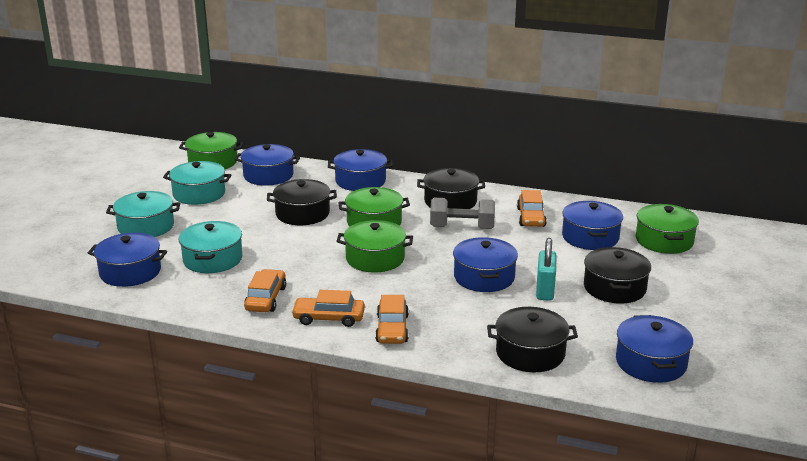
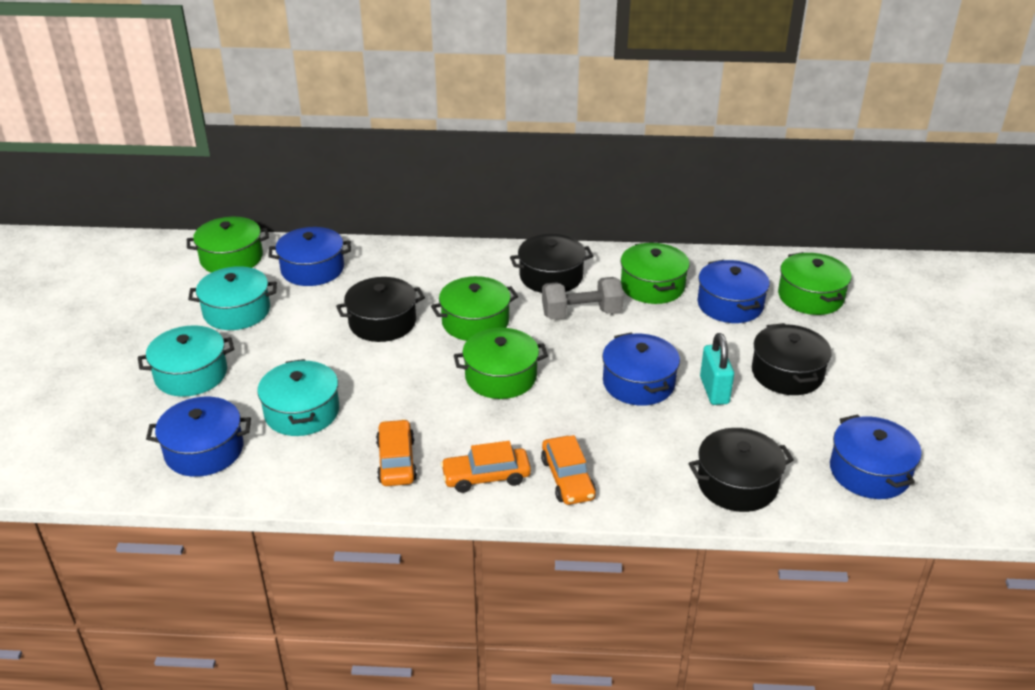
camera: 15 degrees left, 10 degrees up
(360, 181) = (430, 261): blue pot -> none
(531, 217) = (652, 286): orange car -> green pot

